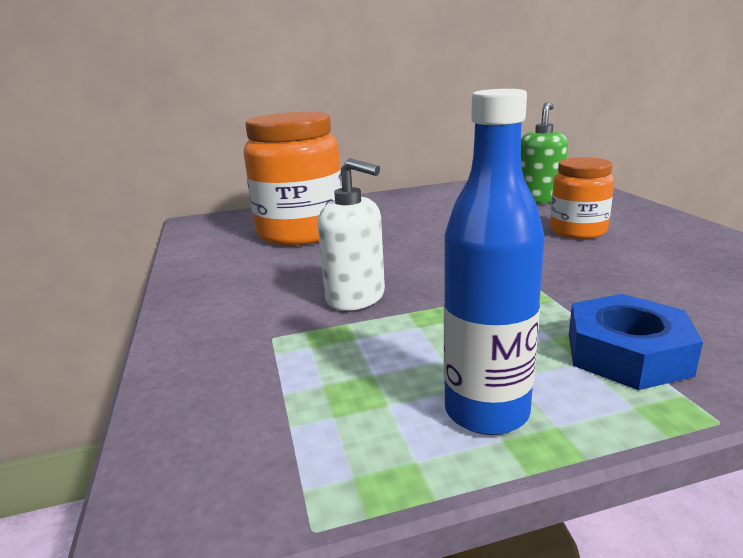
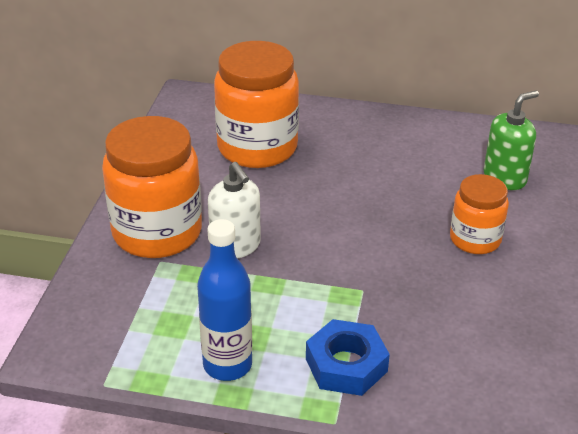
camera: 25 degrees right, 15 degrees up
(245, 314) = (157, 232): none -> orange jar

